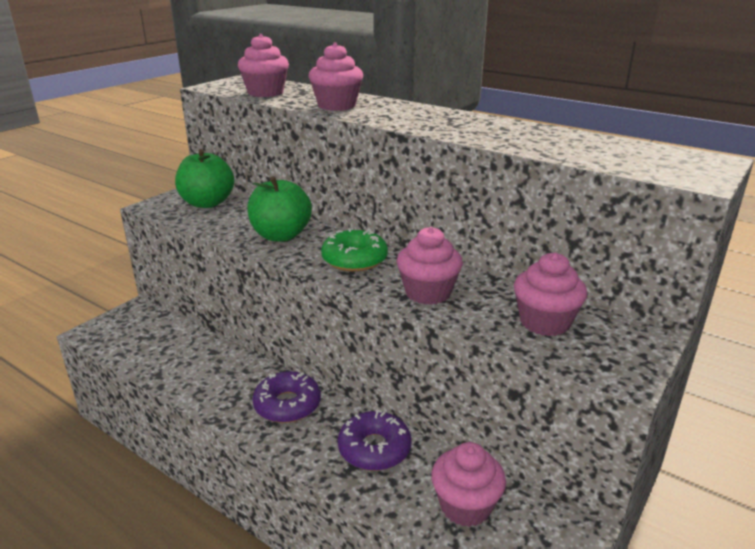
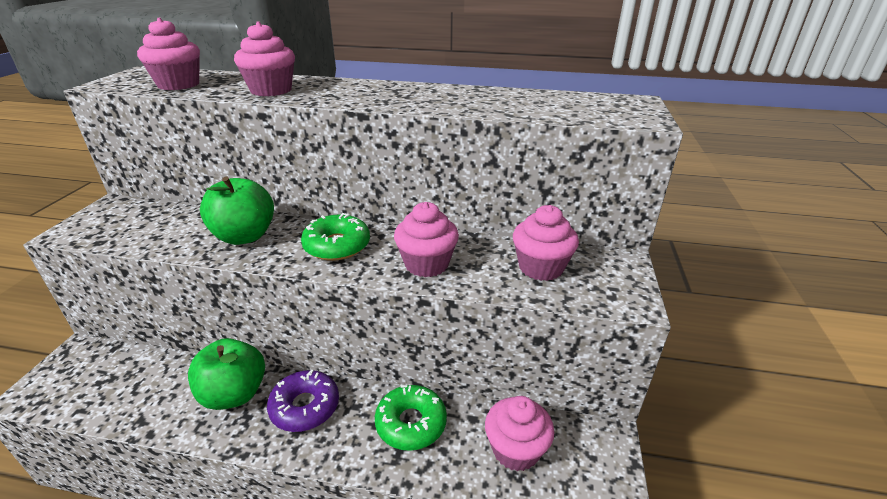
camera: 25 degrees left, 5 degrees up
(207, 203) = (138, 216): green apple -> green apple (234, 394)
(374, 449) = (411, 423): purple donut -> green donut

